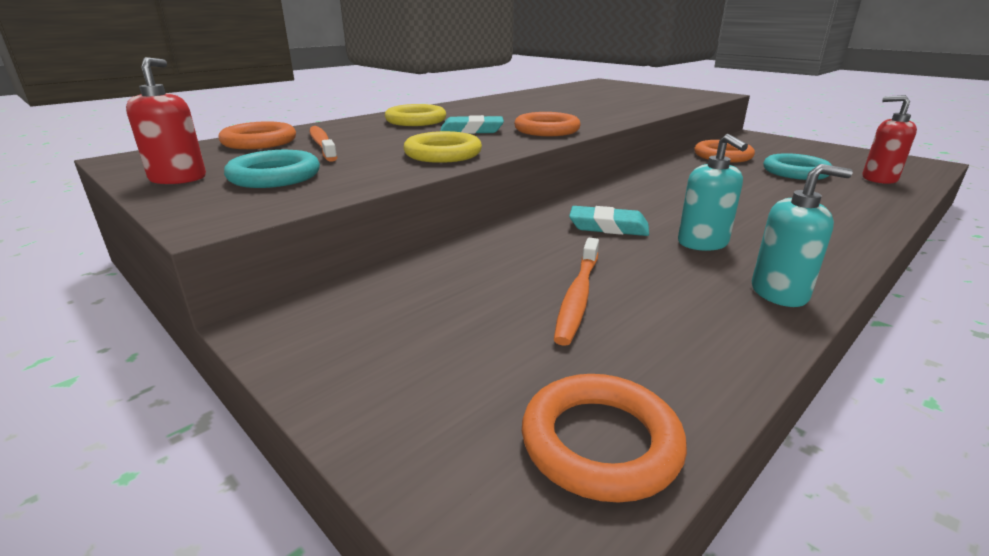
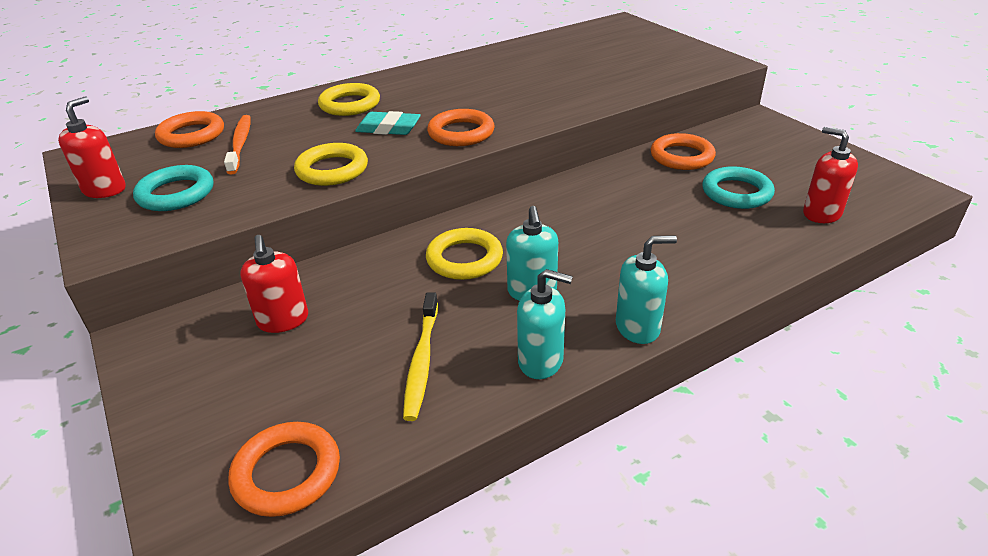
camera: 15 degrees right, 10 degrees up
(454, 290) = (283, 320): none -> red soap dispenser
(578, 297) = (371, 341): orange toothbrush -> none
(608, 227) = (464, 259): turquoise eraser -> yellow ring
(653, 307) = (421, 362): none -> yellow toothbrush
(837, 258) = (638, 327): none -> turquoise soap dispenser

